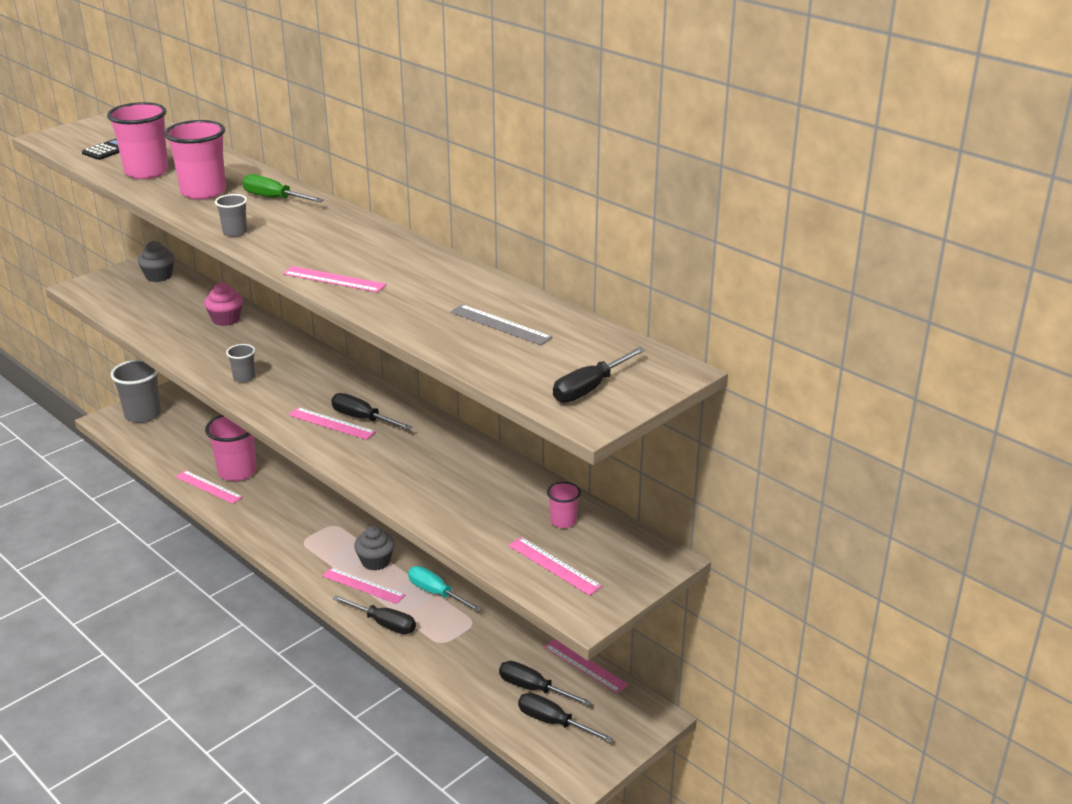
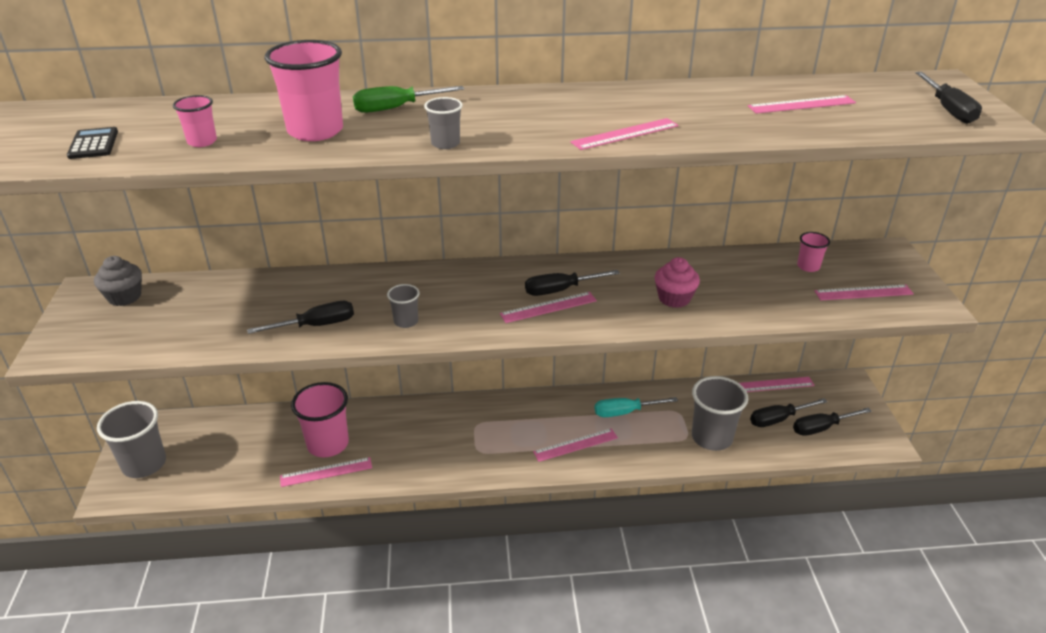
camera: 50 degrees left, 5 degrees up
(146, 172) = (202, 141): pink cup -> pink cup, size x0.51
(226, 319) = (281, 292): pink cupcake -> pink cupcake (674, 298)
(375, 561) = (552, 424): grey cupcake -> none
(384, 624) = (635, 456): black screwdriver -> black screwdriver (316, 325)
(458, 657) = (712, 437): none -> grey cup
(500, 325) = (801, 105): grey ruler -> pink ruler

